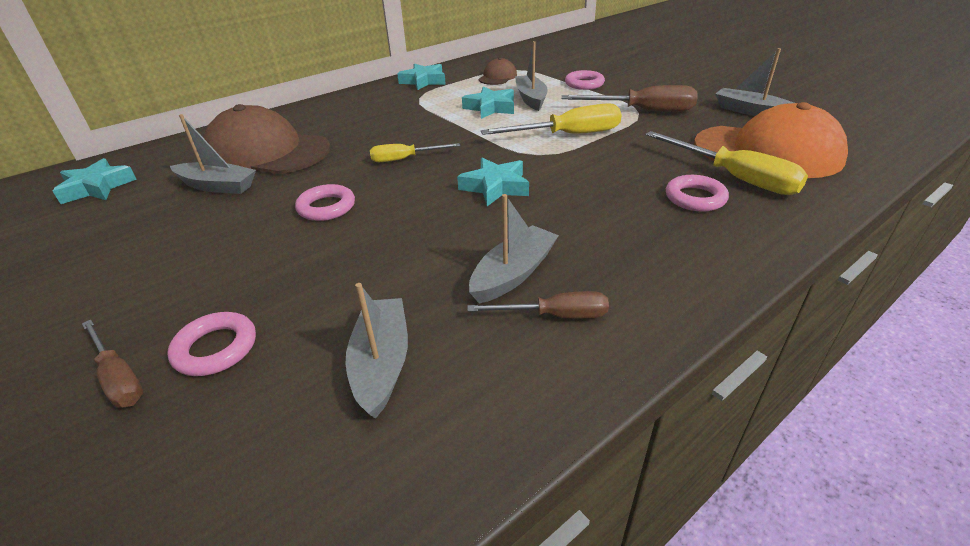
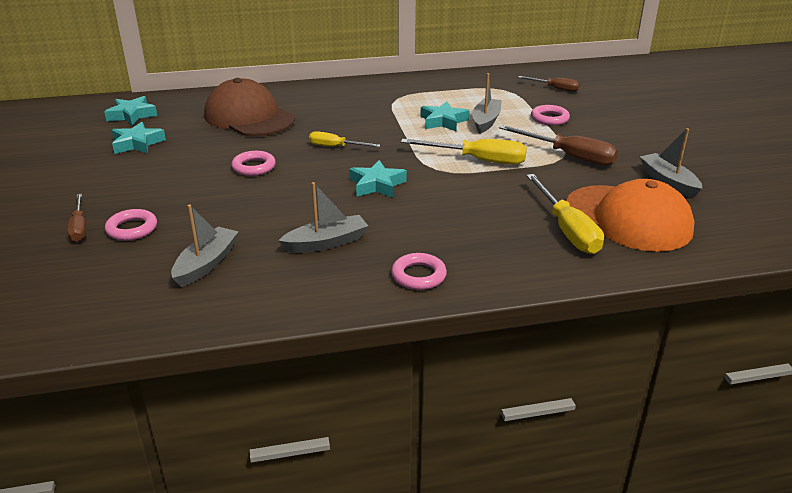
camera: 25 degrees right, 5 degrees down
(218, 186) = (200, 134): grey boat -> none
(424, 81) = (415, 84): turquoise star -> turquoise star (137, 143)
(497, 77) = (481, 94): brown cap -> none
(554, 316) = (324, 273): brown screwdriver -> brown screwdriver (555, 88)
(695, 198) = (513, 234): pink ring -> pink ring (418, 275)

